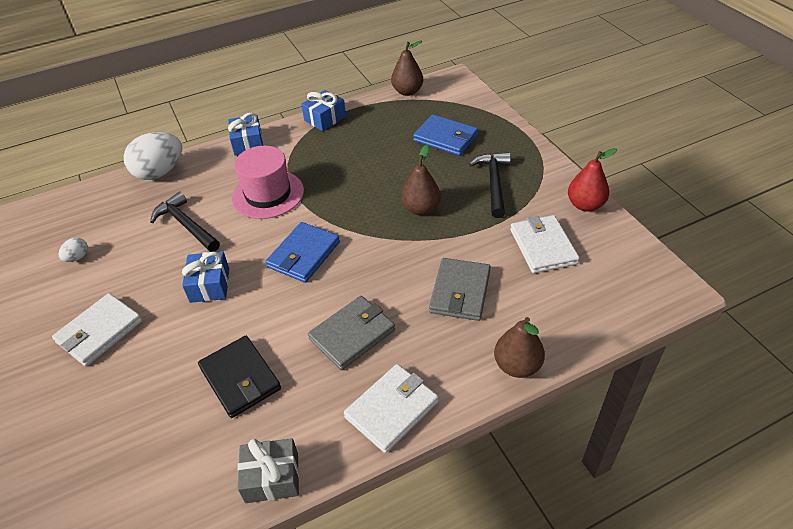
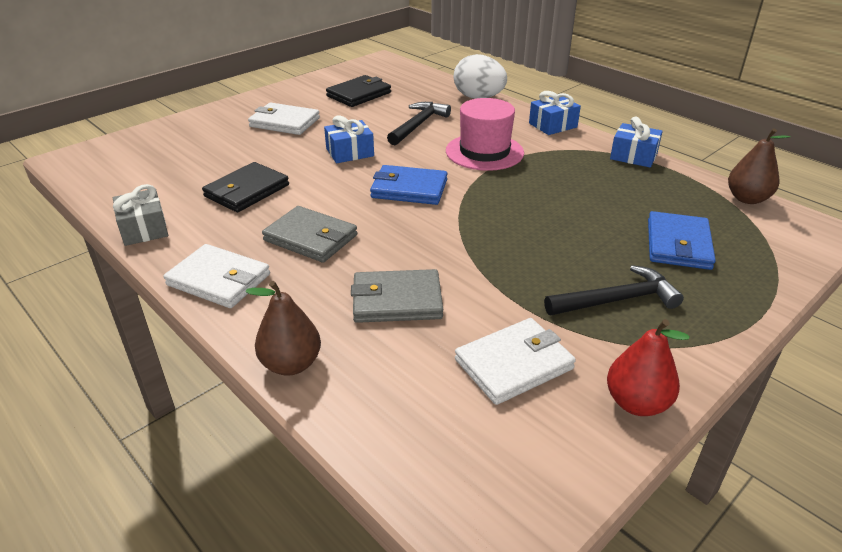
camera: 70 degrees right, 10 degrees down
(77, 257) = (359, 94): white egg -> black wallet
(421, 209) = (524, 248): brown pear -> none

